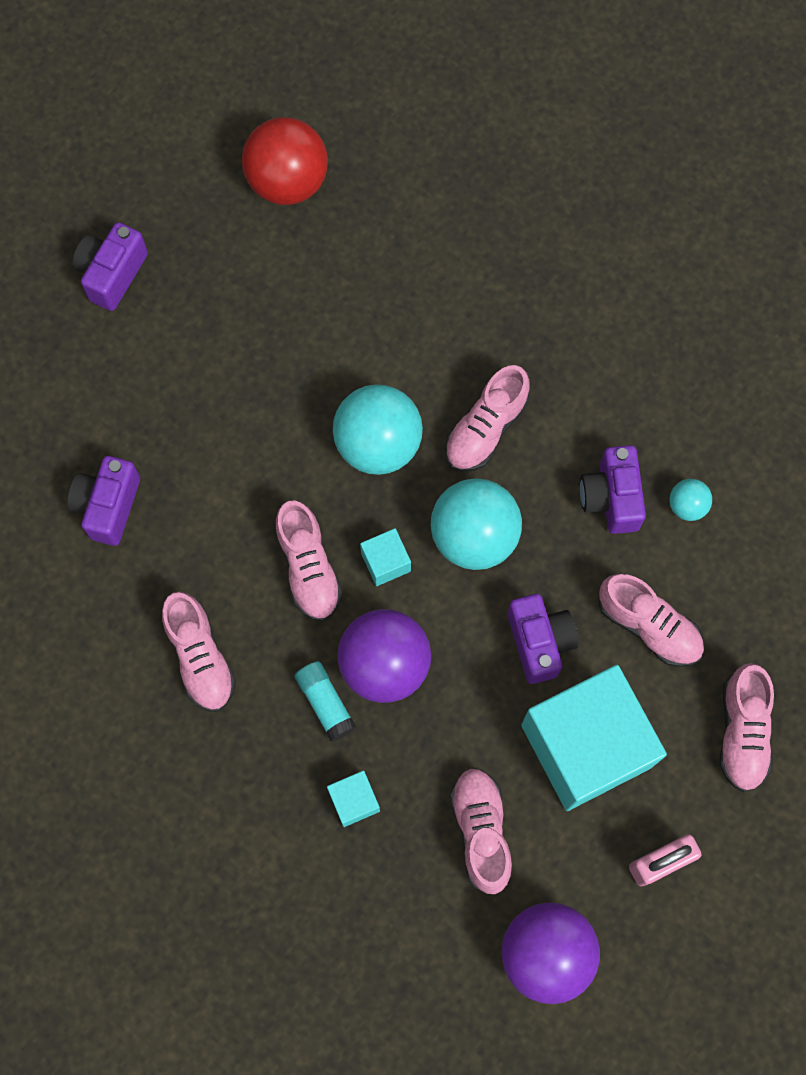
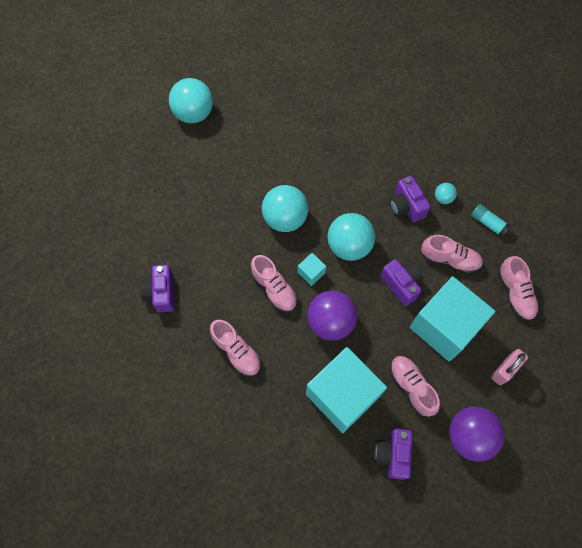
camera: 20 degrees left, 5 degrees down
(112, 274) = (123, 182): purple camera -> purple camera (392, 454)
(288, 182) = (194, 113): red ball -> turquoise ball
(325, 703) = (309, 351): turquoise glue stick -> turquoise glue stick (488, 223)
(354, 801) = (342, 395): turquoise cube -> turquoise cube, size x2.47
(486, 428) = (334, 194): pink shoe -> none

